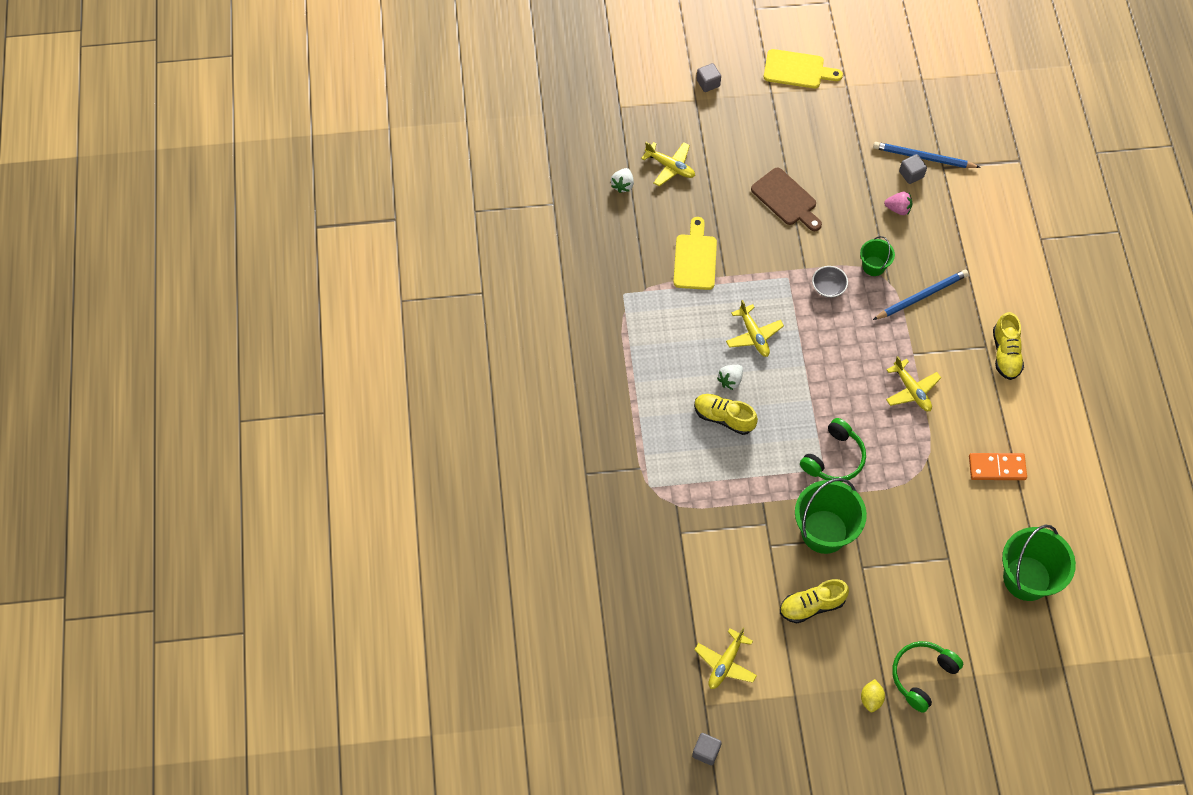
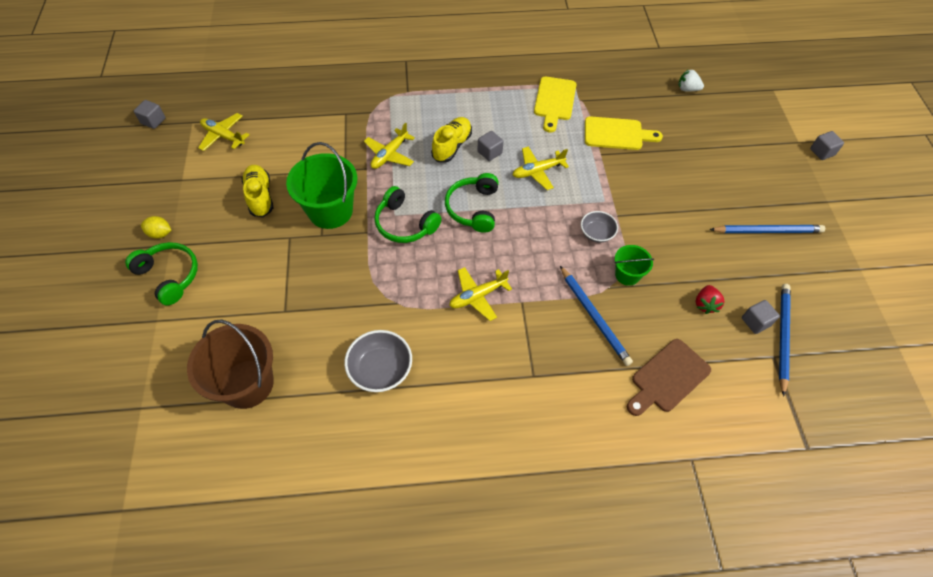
camera: 90 degrees right, 5 degrees down
(670, 166) = (715, 121): yellow plane -> yellow plane (389, 155)
(730, 380) = (489, 152): white strawberry -> grey cube
(786, 199) = (697, 205): brown cutting board -> brown cutting board (667, 378)
(797, 70) = (866, 225): yellow cutting board -> yellow cutting board (554, 101)
(808, 395) = (473, 208): none -> green headphones
(811, 147) = (767, 231): none -> blue pencil
(898, 209) = (705, 304): pink strawberry -> red strawberry
(997, 468) = (380, 369): orange domino -> grey bowl
(1005, 353) = (524, 396): yellow shoe -> none
(1027, 578) = (247, 384): green bucket -> brown bucket

